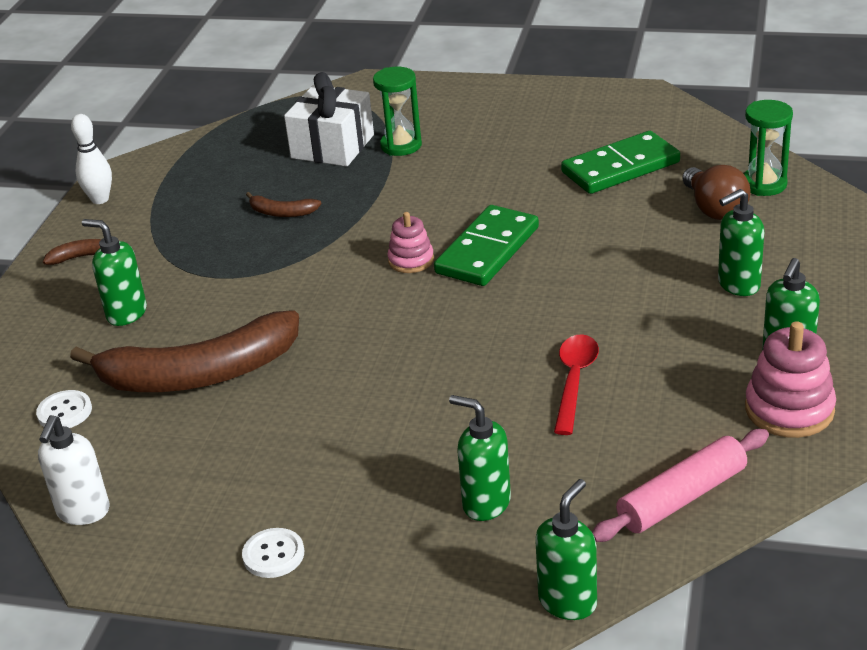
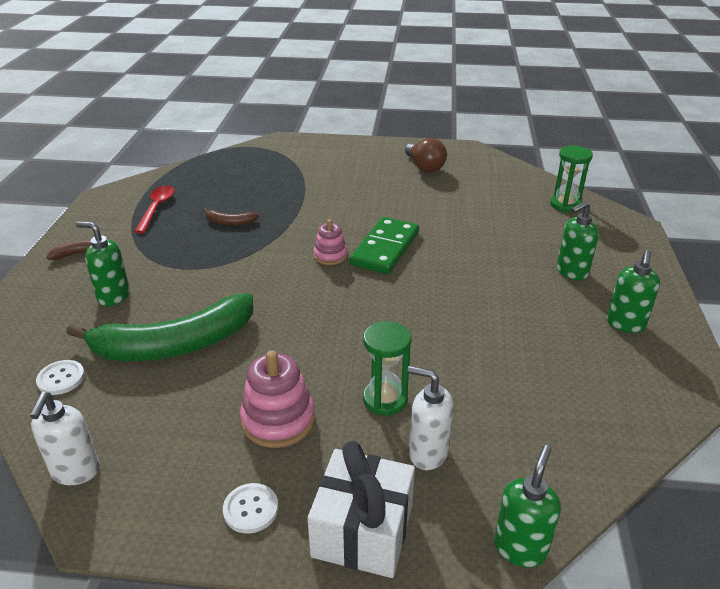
camera: 10 degrees left, 0 degrees up
(100, 199) = (92, 213): white bowling pin -> none
(199, 374) = (174, 344): brown banana -> green banana
(332, 146) = (262, 179): white gift -> white gift (362, 531)
(401, 145) = (310, 178): green hourglass -> green hourglass (385, 399)
(486, 503) = (427, 453): green soap dispenser -> white soap dispenser
(574, 381) = (473, 346): red spoon -> red spoon (157, 208)
(620, 168) = (465, 193): green domino -> none
(682, 497) = (586, 443): pink rolling pin -> none
(714, 209) = (537, 220): brown light bulb -> brown light bulb (424, 167)
(789, 409) = (642, 366): pink stacking toy -> pink stacking toy (278, 420)

